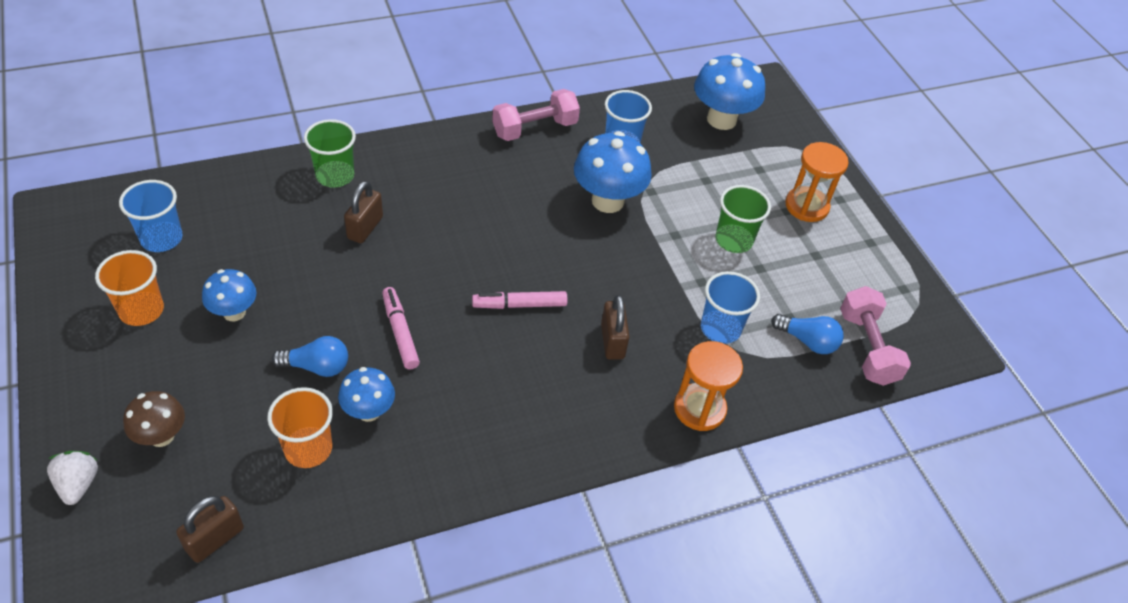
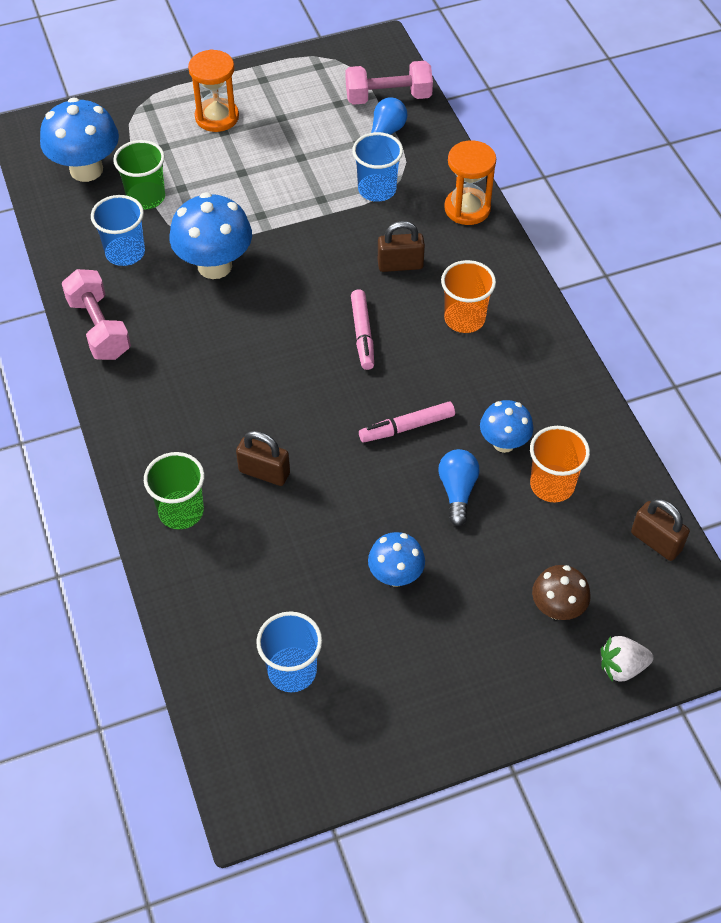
camera: 85 degrees left, 5 degrees up
(141, 310) = (401, 665): orange cup -> orange cup (464, 319)
(733, 240) = (265, 173): green cup -> green cup (146, 197)

